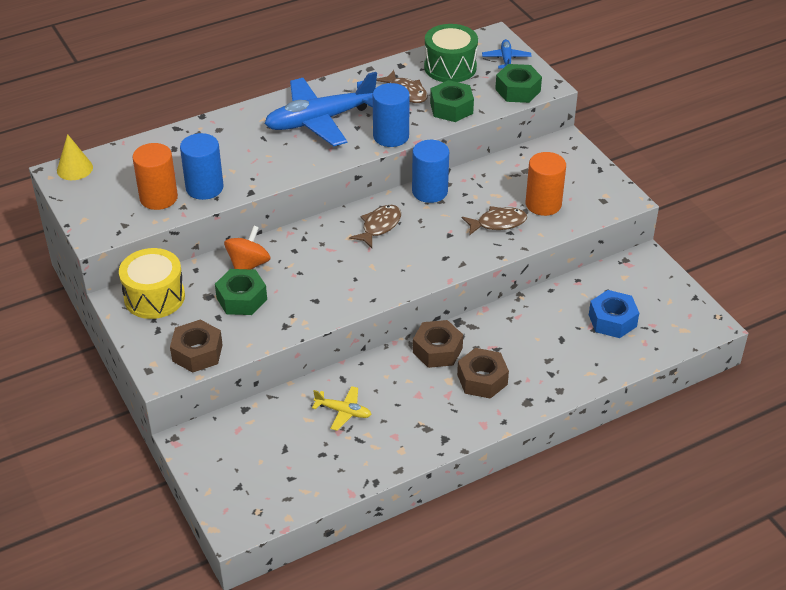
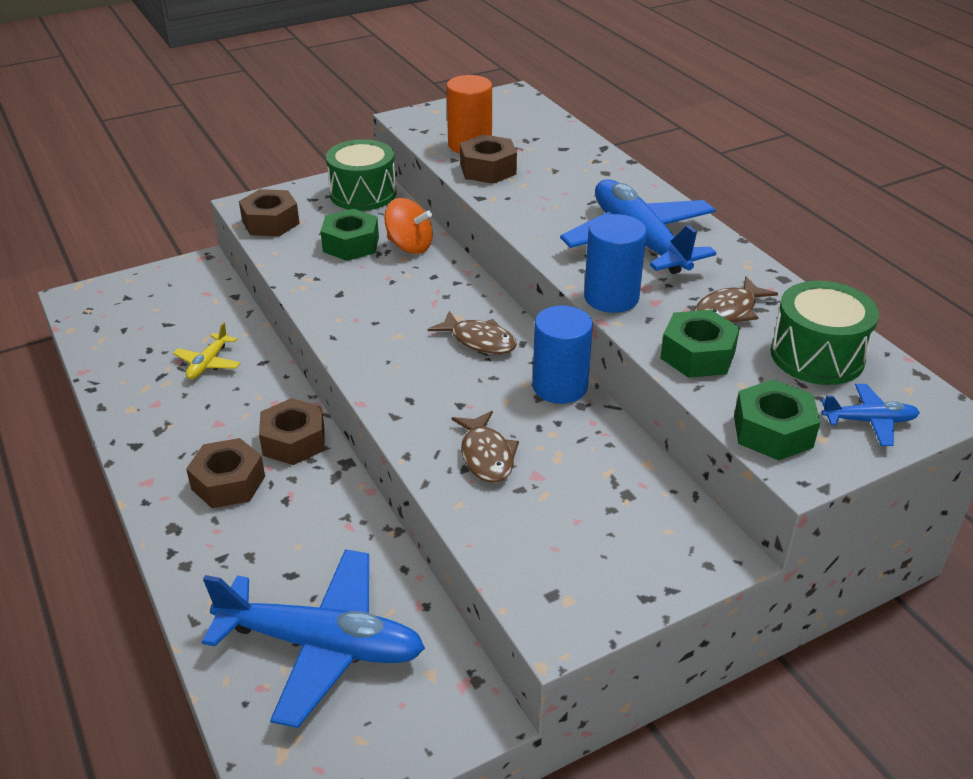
camera: 90 degrees right, 5 degrees down
(74, 169) = (520, 100): yellow cone -> none
(154, 297) = (363, 194): yellow drum -> green drum
(204, 188) = (488, 169): blue cylinder -> brown nut
(543, 204) = (536, 511): orange cylinder -> none
(612, 320) = (321, 645): blue nut -> blue plane

